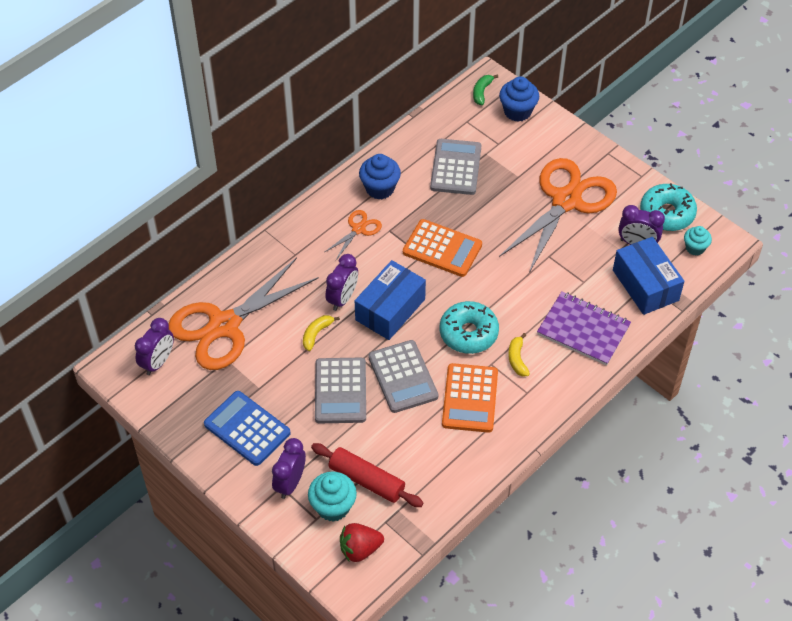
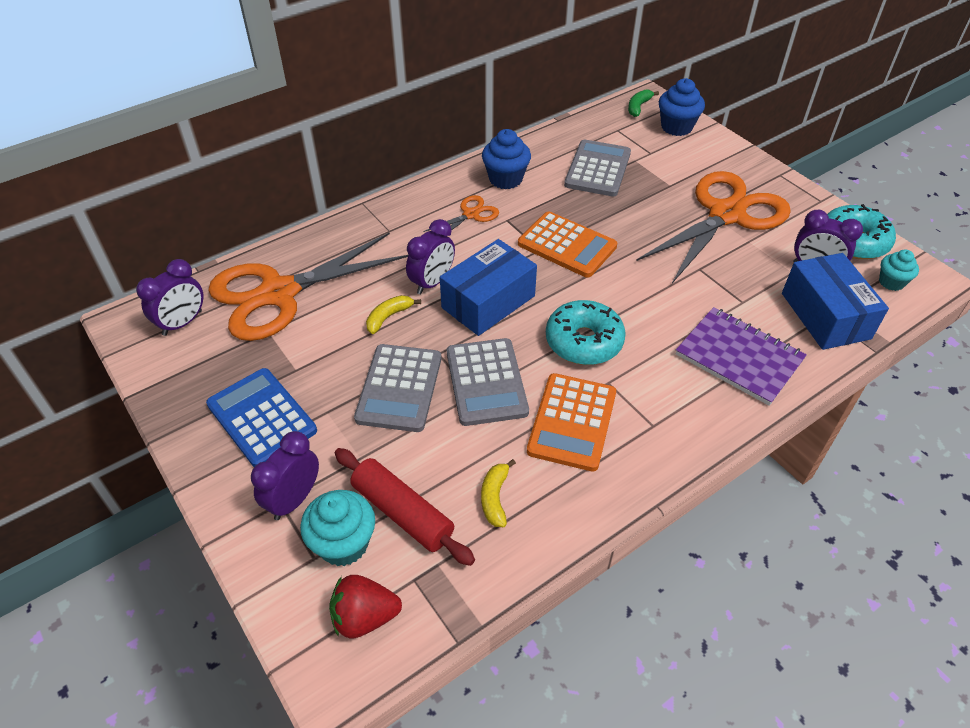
camera: 10 degrees right, 5 degrees down
(517, 359) = (645, 381): yellow banana -> yellow banana (495, 498)

